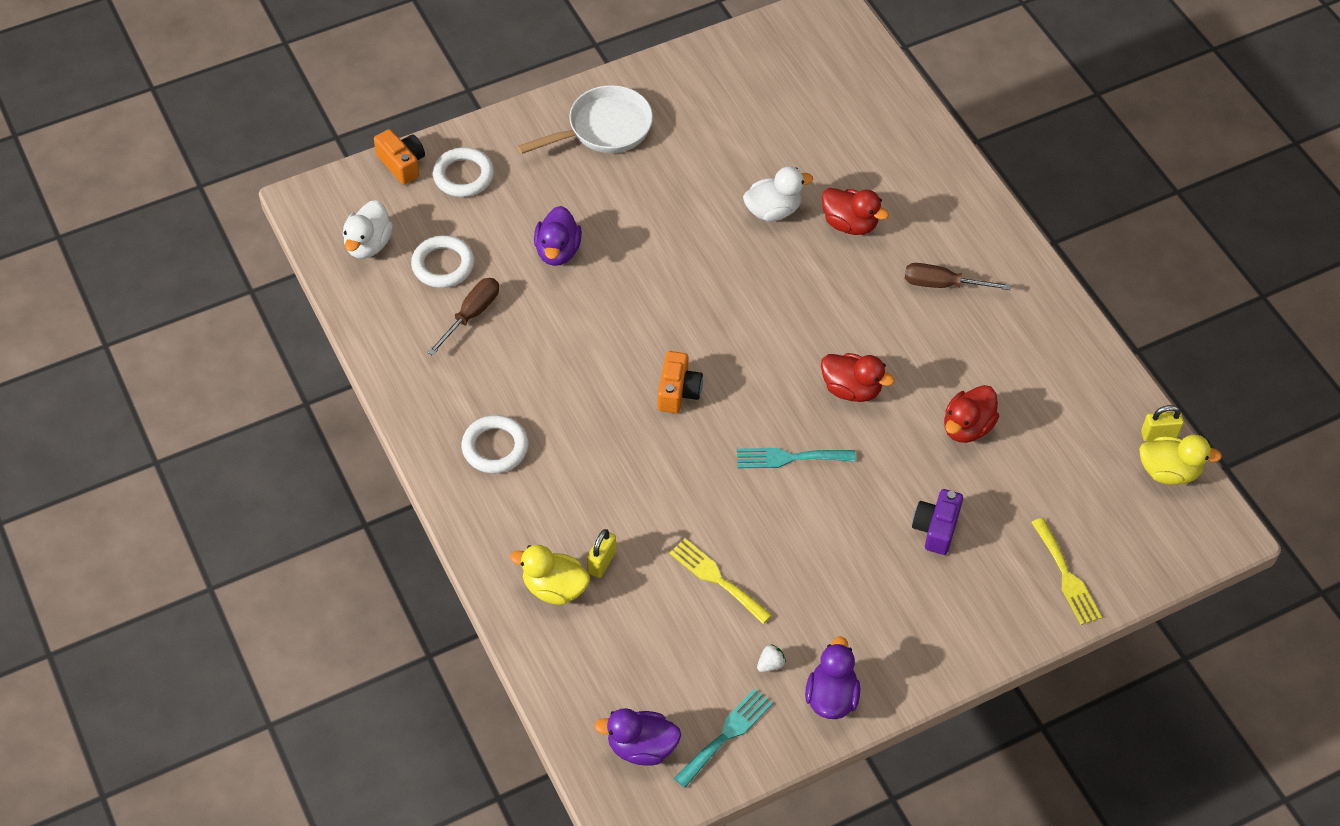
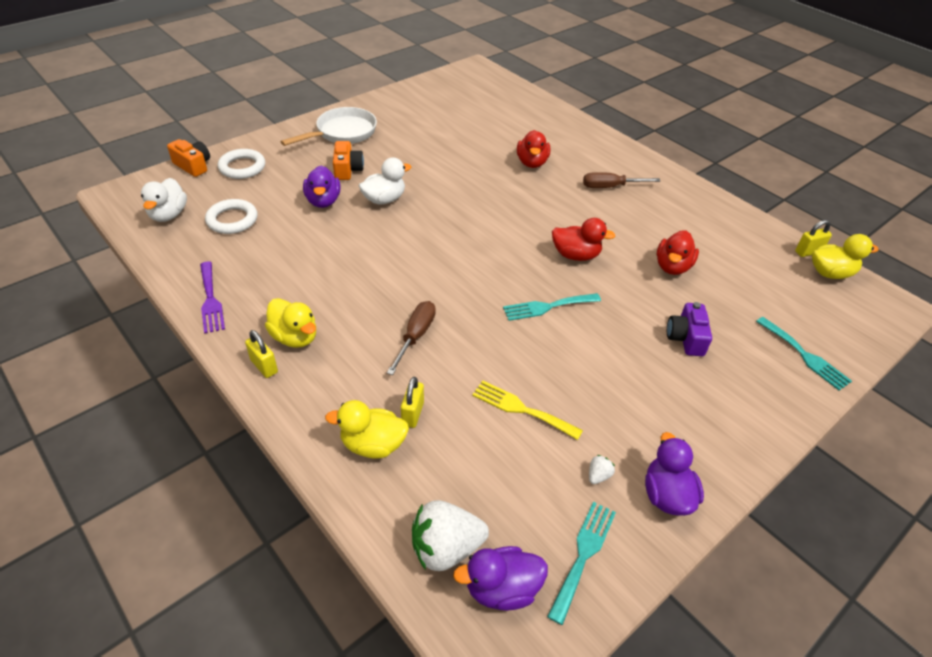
camera: 15 degrees left, 10 degrees down
(409, 381) = (210, 300): none -> purple fork
(458, 478) = (264, 366): none -> yellow padlock
(471, 315) = (260, 248): brown screwdriver -> brown screwdriver (415, 336)
(495, 447) = (295, 337): white ring -> yellow duck
(601, 702) = (446, 548): none -> white strawberry
(678, 391) = (442, 275): orange camera -> orange camera (347, 170)
(773, 210) = (476, 162): white duck -> white duck (384, 199)
(850, 224) = (532, 163): red duck -> red duck turned 75 degrees clockwise
(1066, 576) = (805, 355): yellow fork -> turquoise fork

